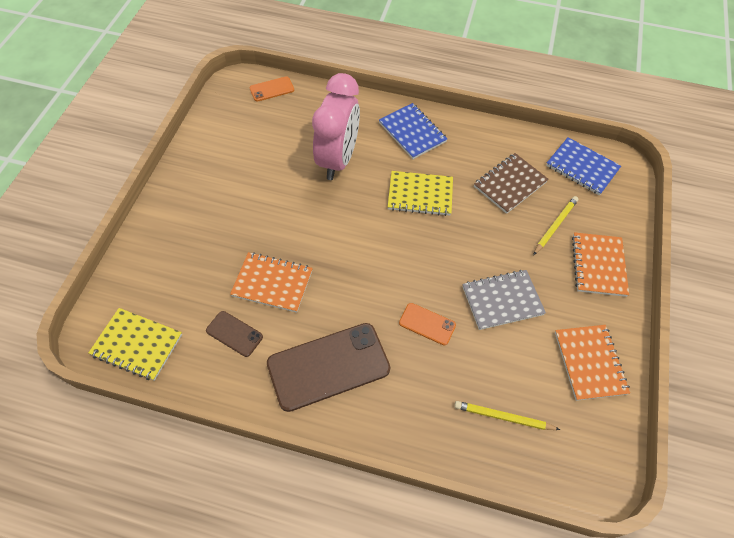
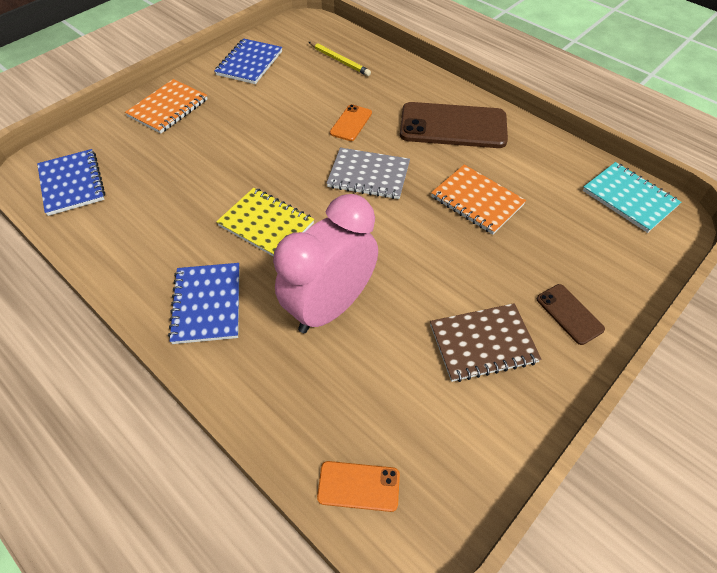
camera: 150 degrees left, 5 degrees down
(137, 345) = (629, 198): yellow notebook -> turquoise notebook
(234, 333) = (529, 175): brown phone -> brown phone (569, 314)
(427, 324) = (351, 123): orange phone -> orange phone turned 60 degrees clockwise
(502, 300) = (274, 115): grey notebook -> grey notebook (368, 175)
(510, 184) = (163, 197): brown notebook -> brown notebook (483, 344)
(555, 226) = (166, 147): yellow pencil -> none
(590, 363) = (249, 63): orange notebook -> blue notebook

